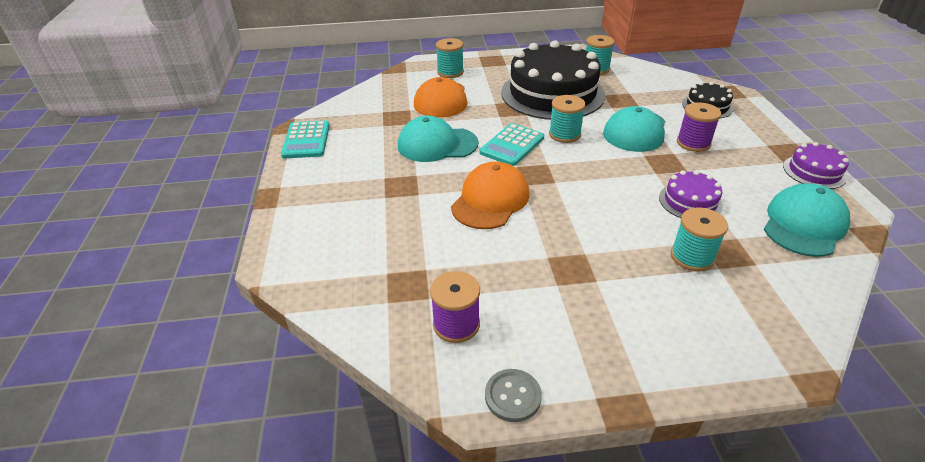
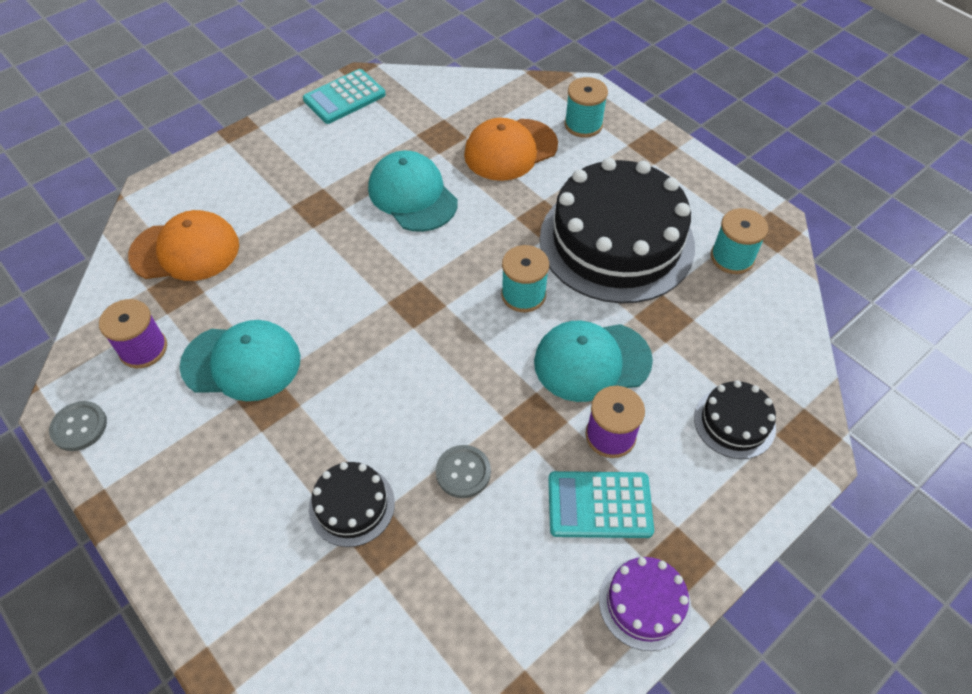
camera: 55 degrees right, 15 degrees up
(490, 200) = (340, 287): orange cap -> orange cap (185, 250)
(512, 145) = (460, 257): turquoise calculator -> turquoise calculator (599, 505)
(690, 201) = (463, 472): purple cake -> grey button
(692, 257) = (352, 505): turquoise spool -> black cake
(804, 224) = (495, 613): turquoise cap -> turquoise cap (241, 362)

